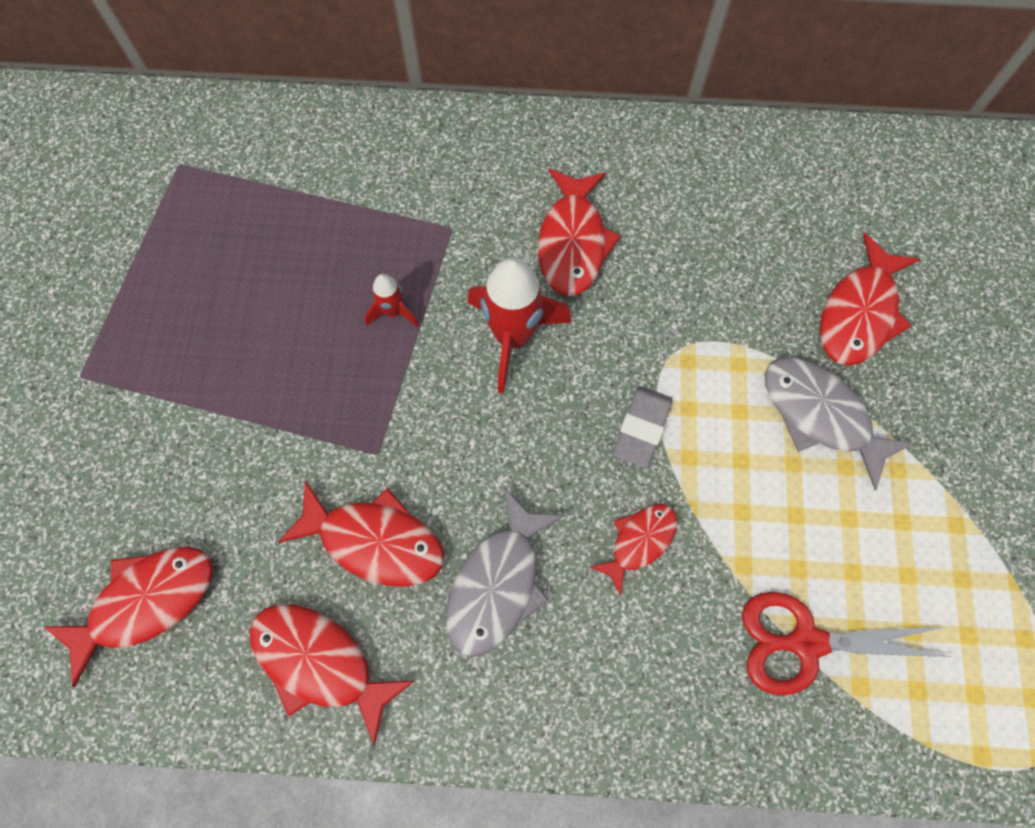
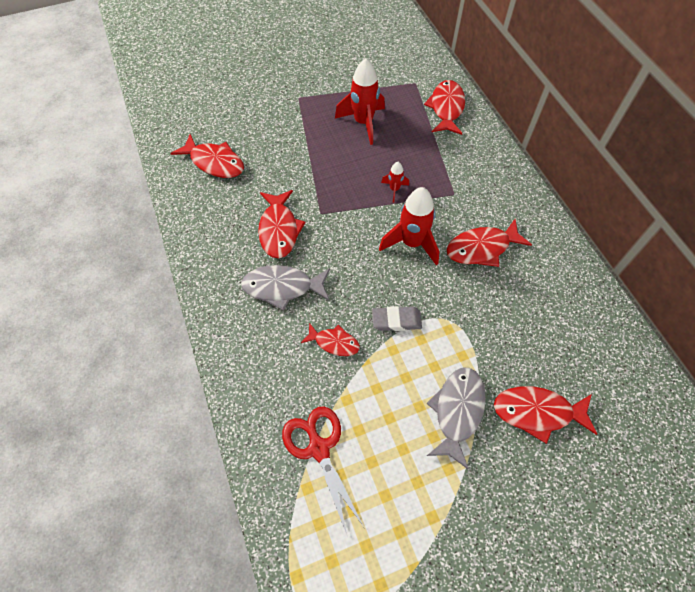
camera: 65 degrees right, 10 degrees down
(217, 292) = (363, 123): none -> red rocket
(320, 662) = (215, 233): red fish -> red fish (446, 108)

